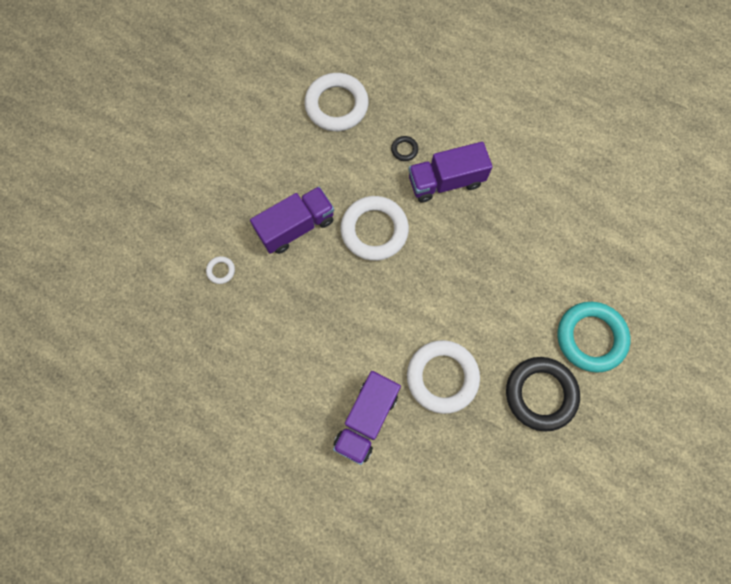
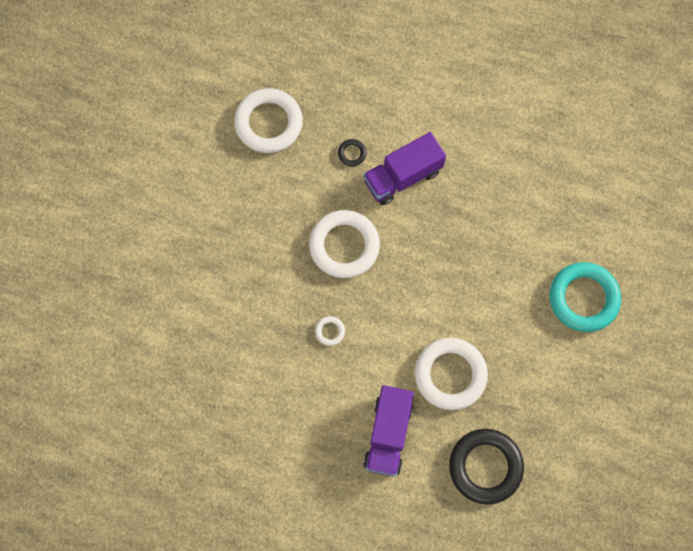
camera: 15 degrees left, 0 degrees up
(221, 271) = (201, 327): white ring -> white ring (330, 331)
(296, 227) = (264, 262): purple truck -> none
(540, 394) = (548, 366): black ring -> black ring (485, 466)

